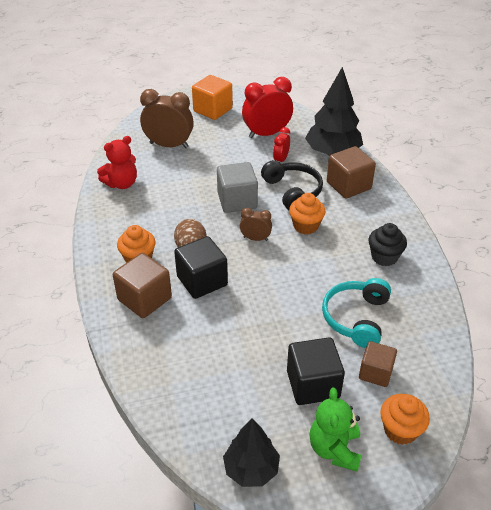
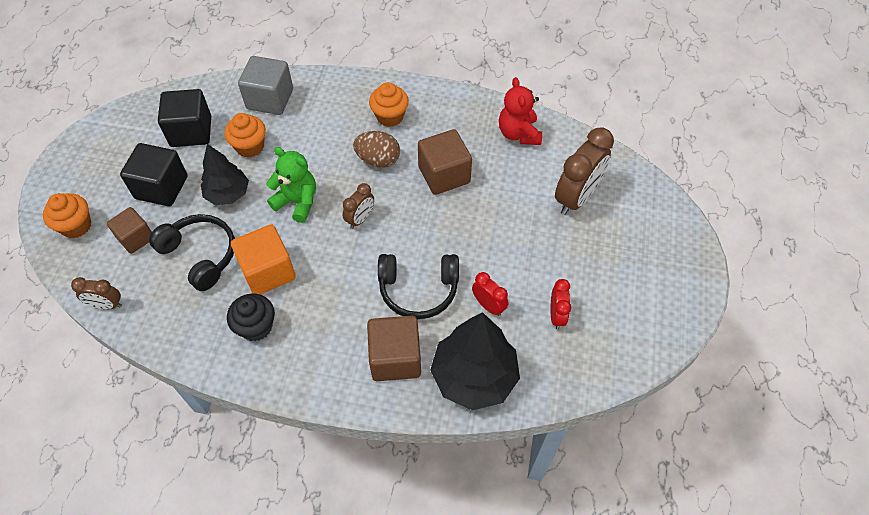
camera: 115 degrees right, 15 degrees up
(144, 299) = (335, 107): brown cube -> brown cube (444, 175)
(202, 281) = (329, 154): black cube -> black cube (191, 131)
(213, 110) = (644, 273): orange cube -> orange cube (268, 271)
(237, 201) = (432, 226): grey cube -> grey cube (270, 99)
(251, 469) = (128, 120): black tree -> black tree (228, 194)
(266, 134) = (556, 315): red clock -> red clock, size x0.53
(305, 226) = (351, 274): orange cupcake -> orange cupcake (250, 147)
(334, 449) = (99, 175): green teddy bear -> green teddy bear (297, 202)
(356, 318) = (200, 255): turquoise headphones -> black headphones
(445, 355) = (107, 305): none -> brown clock

